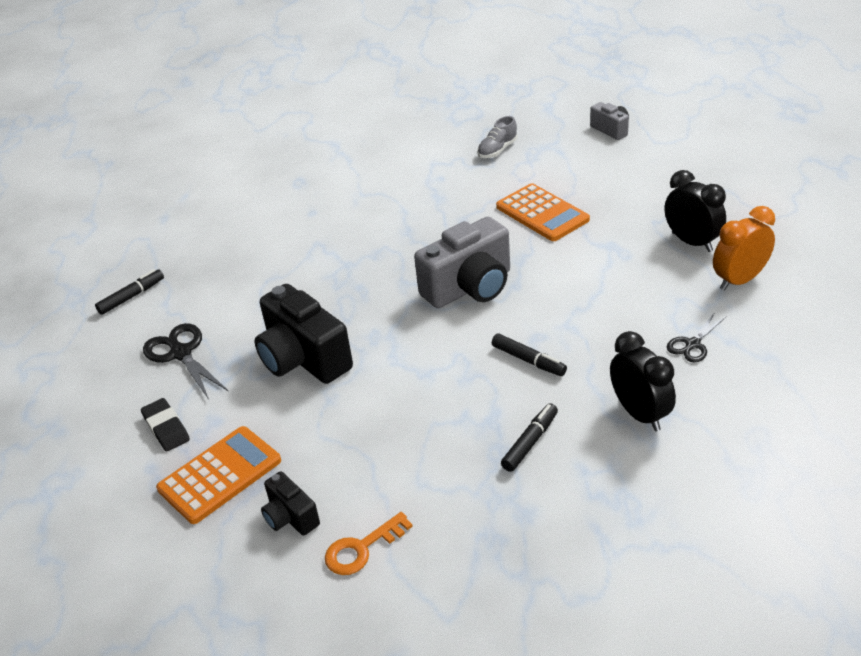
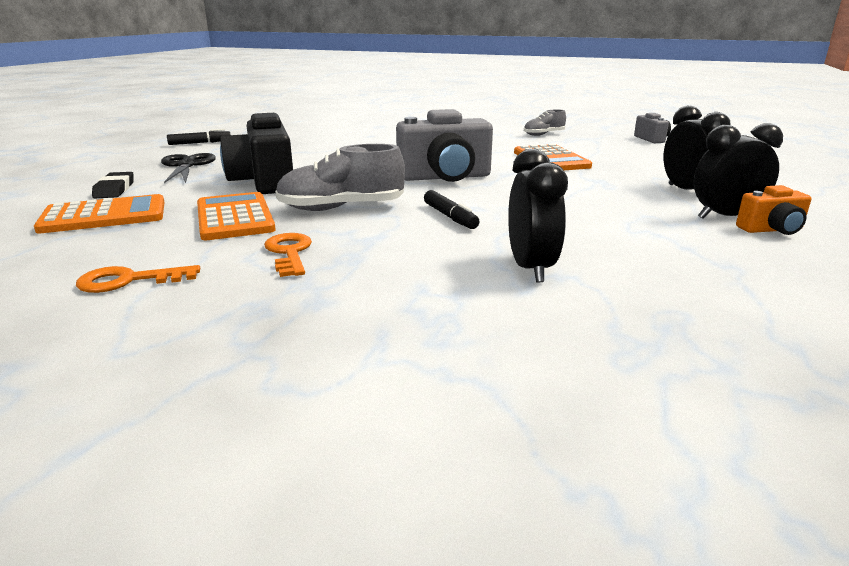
camera: 20 degrees right, 15 degrees down
(290, 517) = (110, 248): black camera -> none
(345, 431) = (235, 217): none -> orange calculator
(424, 380) = (341, 208): none -> grey shoe
(446, 464) = (289, 253): none -> orange key
(530, 442) = (389, 259): black marker -> none
(692, 344) = (637, 241): black scissors -> none
(739, 280) = (725, 217): orange clock -> black clock
(778, 291) = (771, 230): none -> orange camera

